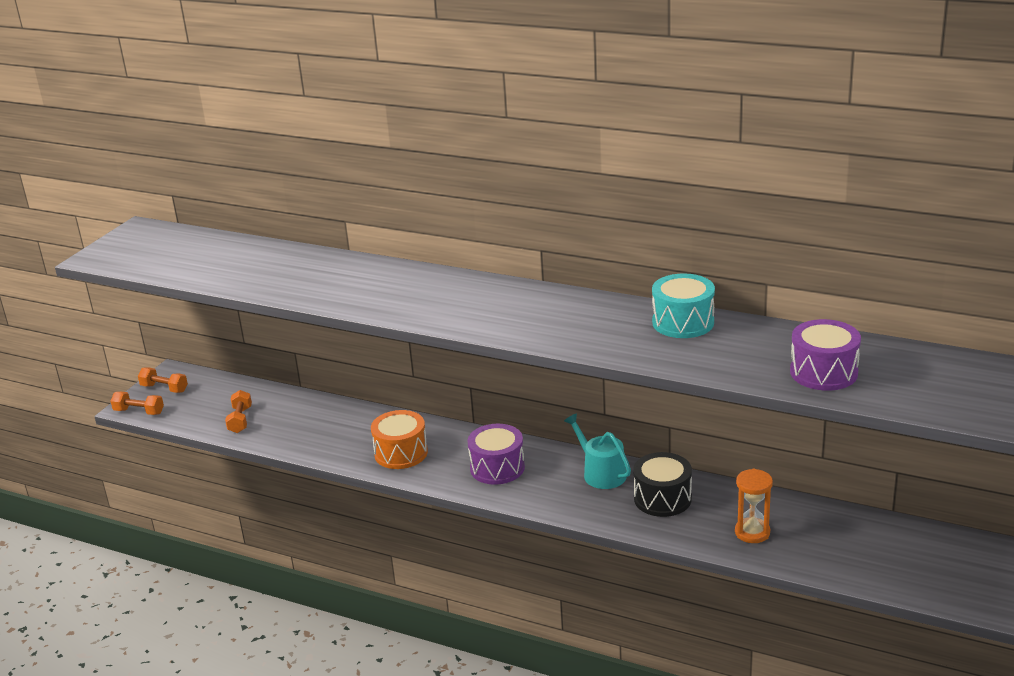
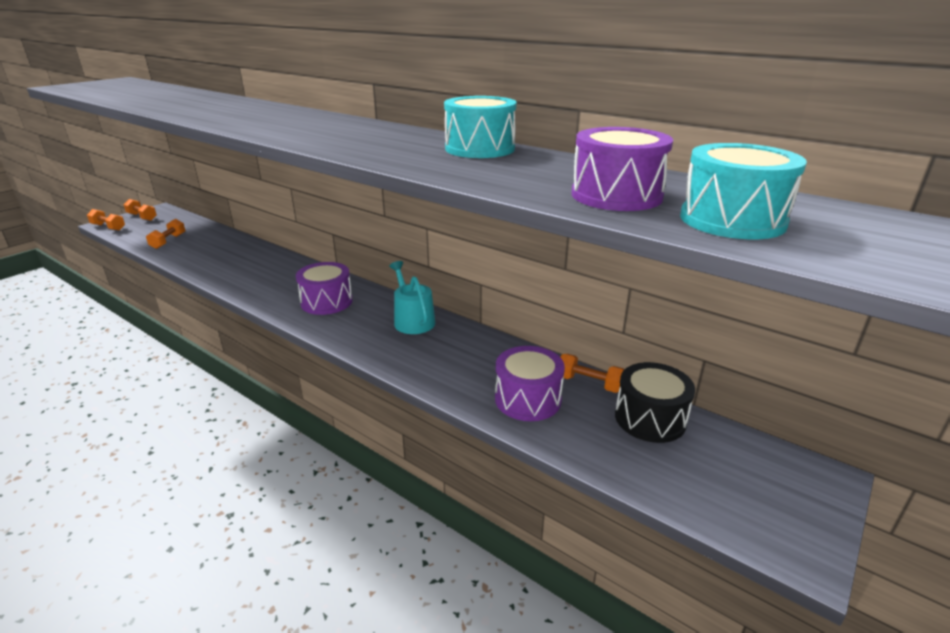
camera: 10 degrees right, 0 degrees up
(401, 453) = (260, 279): orange drum -> none
(662, 498) = (455, 351): black drum -> black drum (650, 418)
(752, 532) = (528, 399): orange hourglass -> purple drum
(799, 508) = (589, 383): none -> orange dumbbell
(908, 387) = (732, 220): none -> turquoise drum

